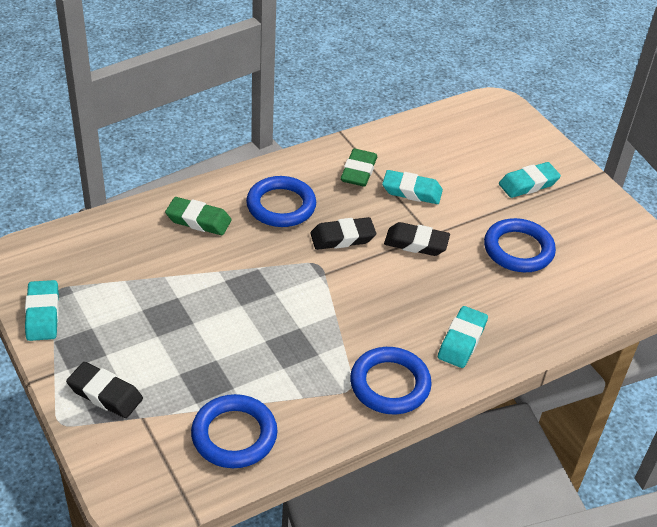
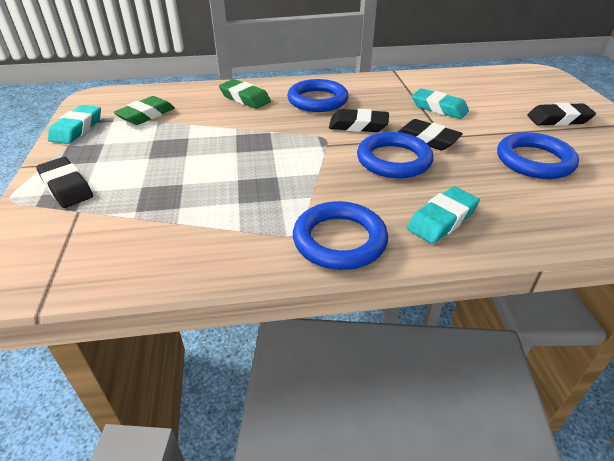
camera: 25 degrees right, 5 degrees down
(234, 435) = (146, 246): blue ring -> blue ring (394, 160)
(358, 171) = (396, 91): green eraser -> green eraser (146, 115)
(528, 184) = (558, 119): turquoise eraser -> black eraser

